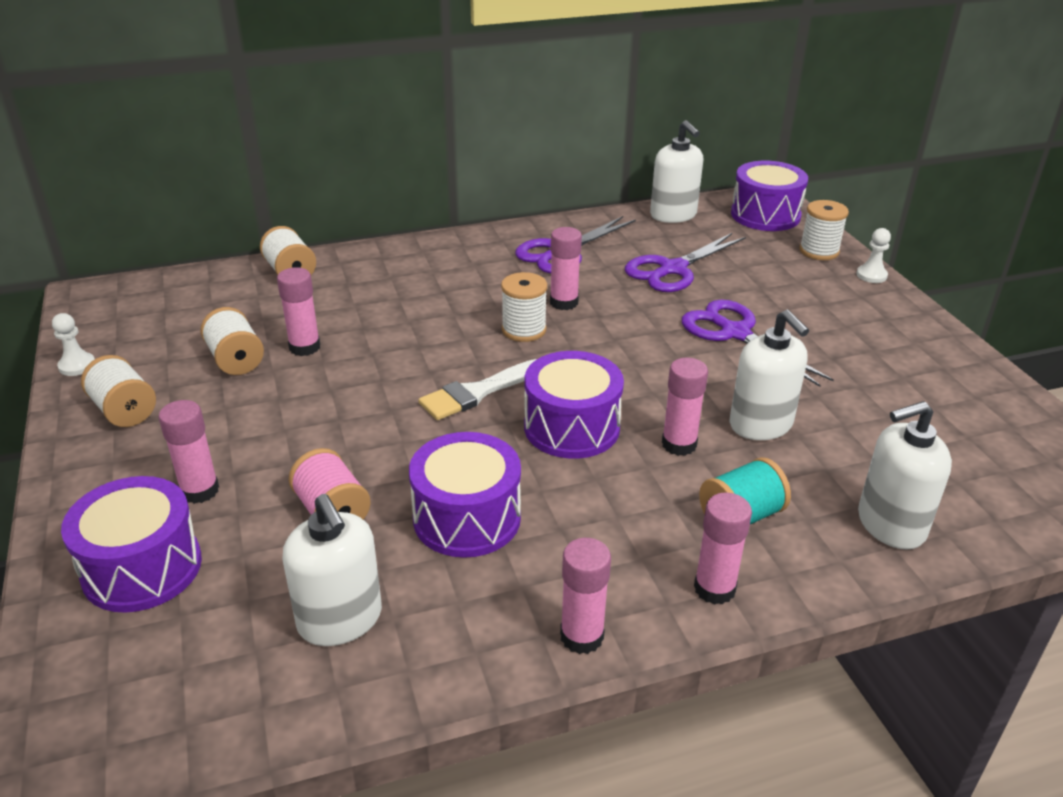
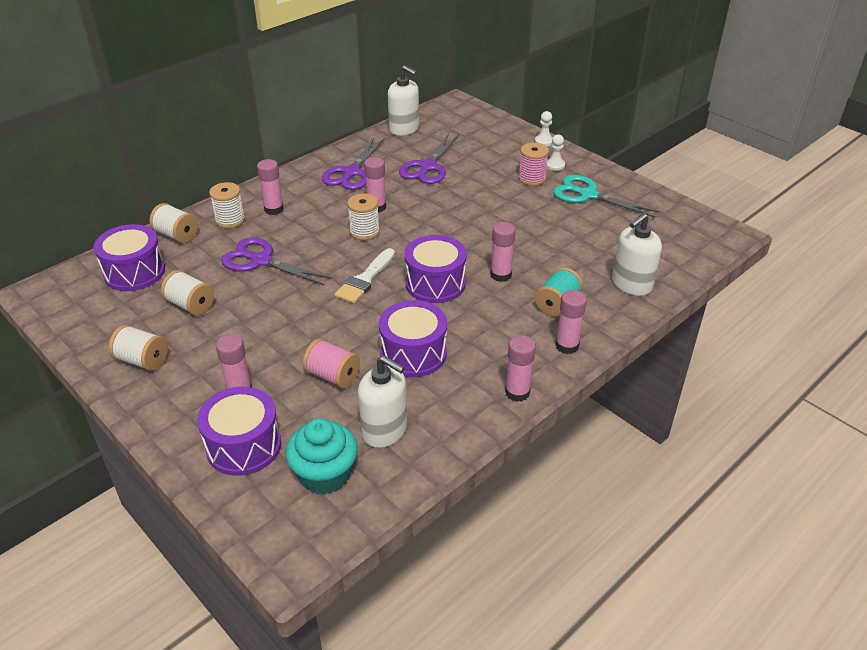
camera: 25 degrees left, 5 degrees up
(77, 366) = (78, 342): white pawn -> white pawn (555, 165)
(208, 654) = (325, 475): none -> turquoise cupcake
(304, 347) = (231, 283): pink glue stick -> pink glue stick (274, 209)
(735, 333) = (490, 199): purple scissors -> purple scissors (261, 261)
(761, 424) = (537, 250): white soap dispenser -> none
(765, 215) = (460, 115): purple drum -> purple drum (134, 272)
(819, 251) = (506, 133): white spool -> white spool (230, 220)
(819, 321) = (532, 178): none -> pink spool
(897, 366) = (588, 195): none -> turquoise scissors

